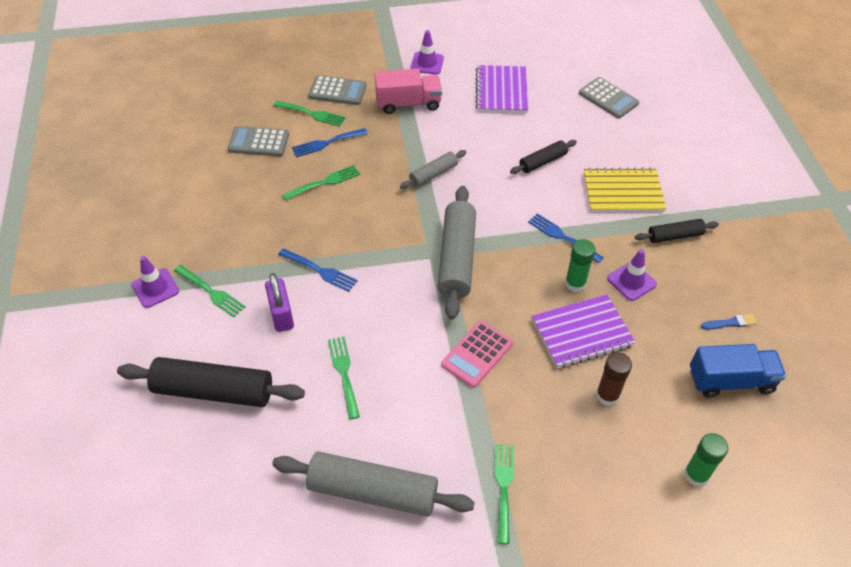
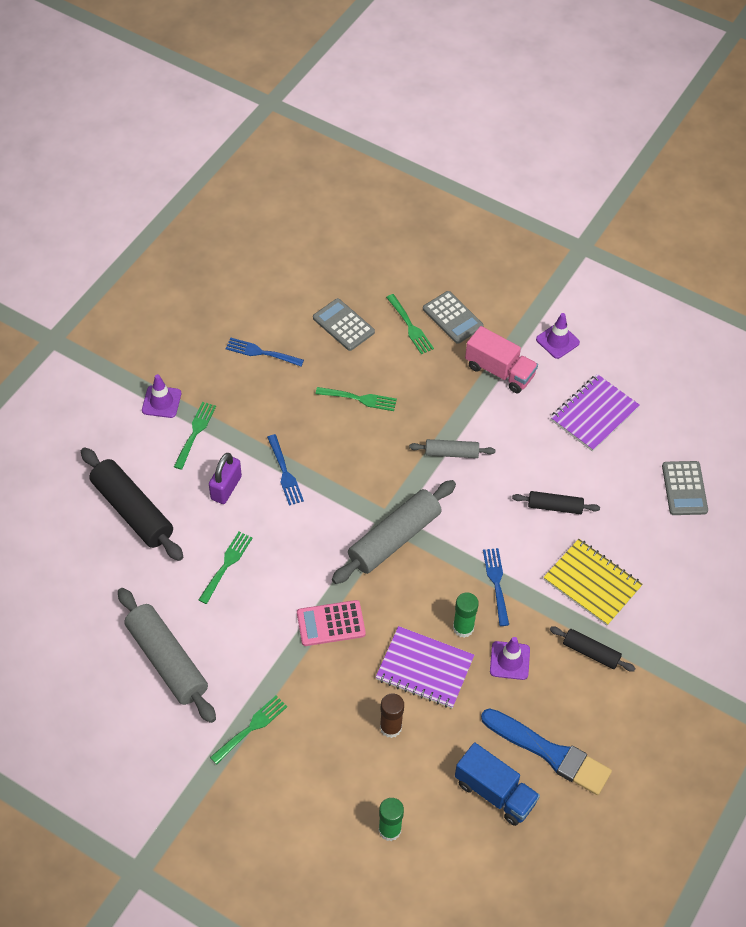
camera: 40 degrees right, 5 degrees up
(211, 292) = (195, 433): green fork -> green fork turned 150 degrees counterclockwise
(327, 143) = (396, 363): blue fork -> blue fork (261, 352)
(730, 323) = (549, 753): blue brush -> blue brush, size x2.45

